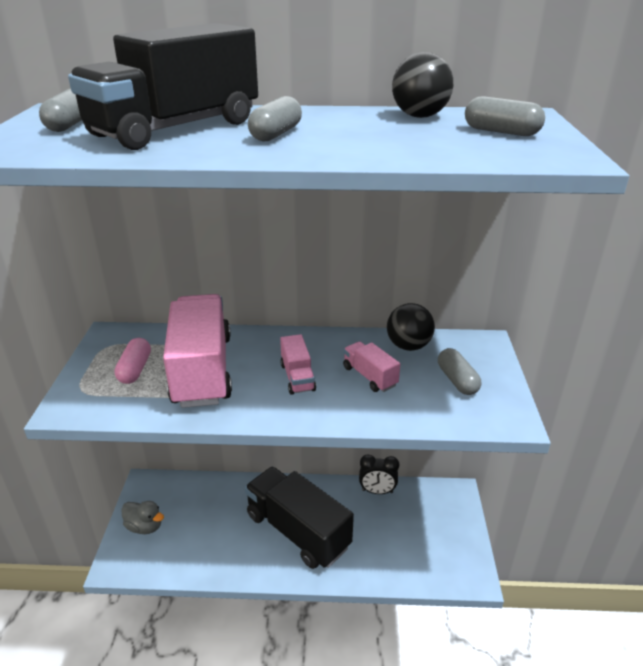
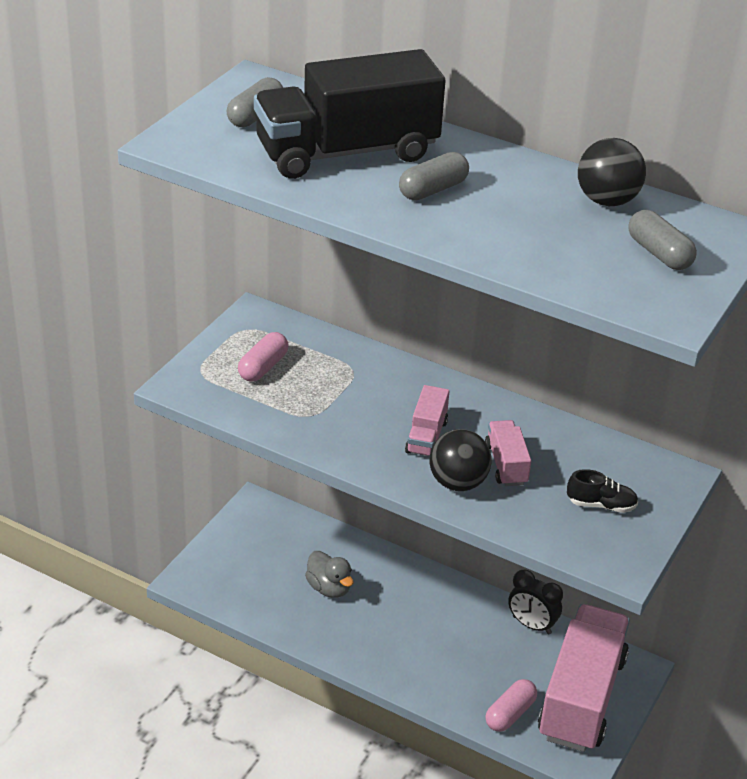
camera: 25 degrees right, 5 degrees up
(145, 526) = (235, 553): grey duck -> grey duck (329, 588)
(202, 370) = (331, 392): pink truck -> pink truck (581, 697)
(297, 531) = (405, 628): black truck -> none
(405, 563) = (510, 714): none -> pink capsule
(408, 346) = (580, 446): black ball -> black ball (458, 483)
(457, 380) = (601, 505): grey capsule -> black shoe

